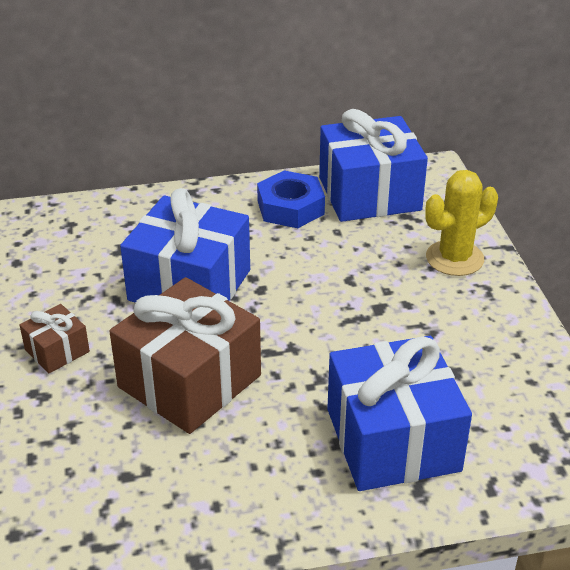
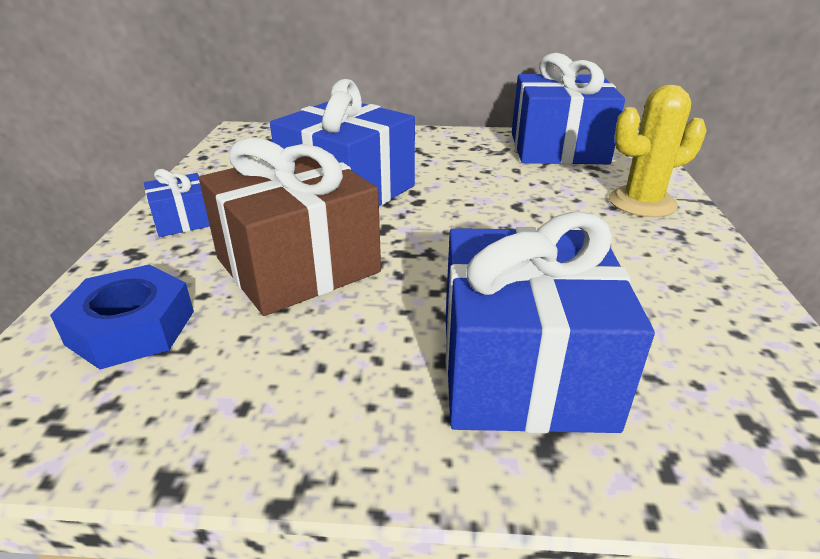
camera: 15 degrees right, 5 degrees down
(57, 351) = (183, 221): brown gift -> blue gift
(290, 207) = (475, 149): blue nut -> blue nut (131, 327)

